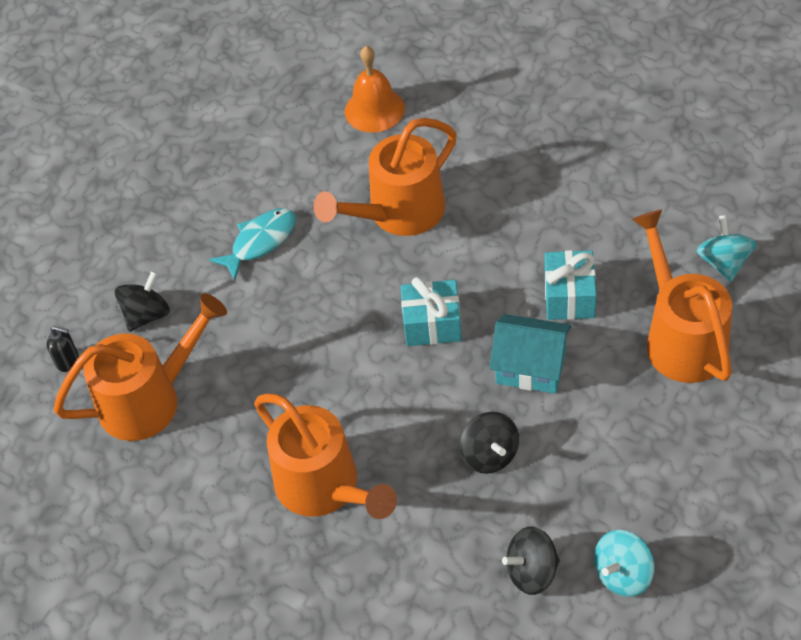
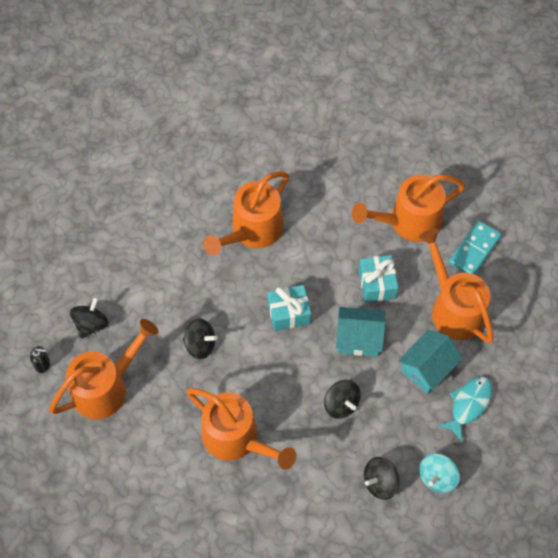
camera: 15 degrees left, 10 degrees up
(260, 242) = (160, 261): turquoise fish -> turquoise fish (468, 405)
(295, 355) = (200, 345): none -> black spinning top
(374, 109) = (222, 150): orange bell -> none
(628, 217) = (408, 221): none -> orange watering can
(629, 417) = (427, 368): none -> turquoise house
(724, 262) = (474, 250): turquoise spinning top -> turquoise domino

